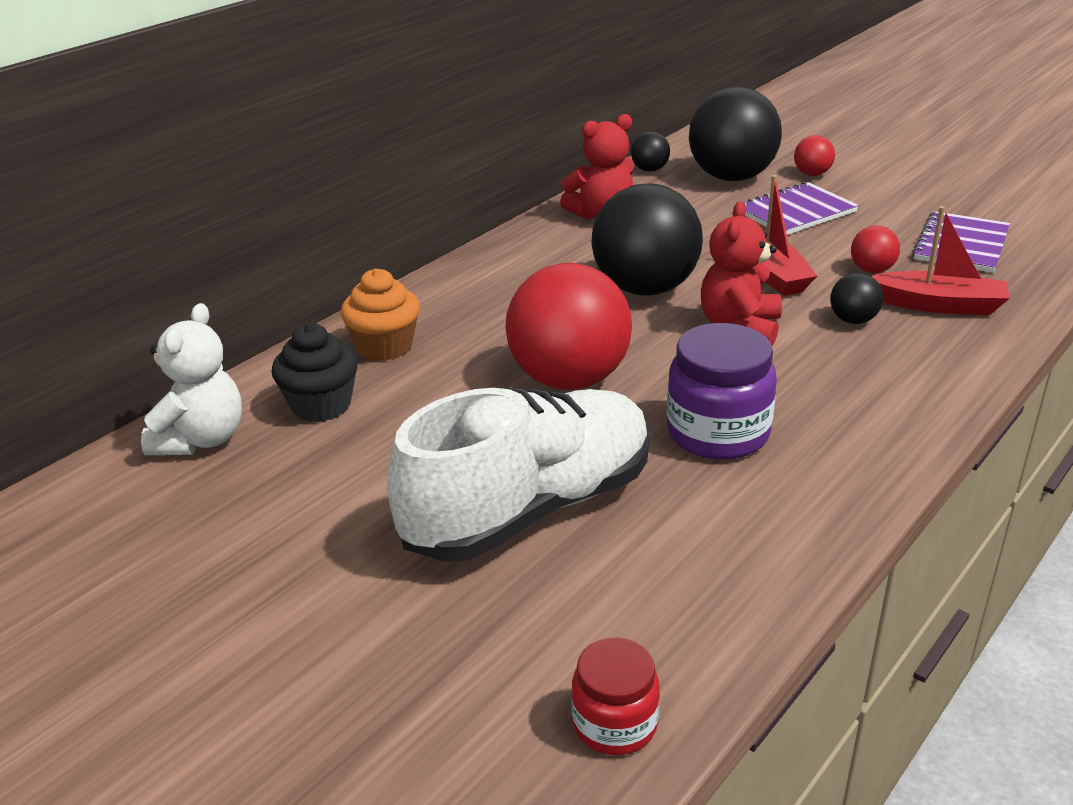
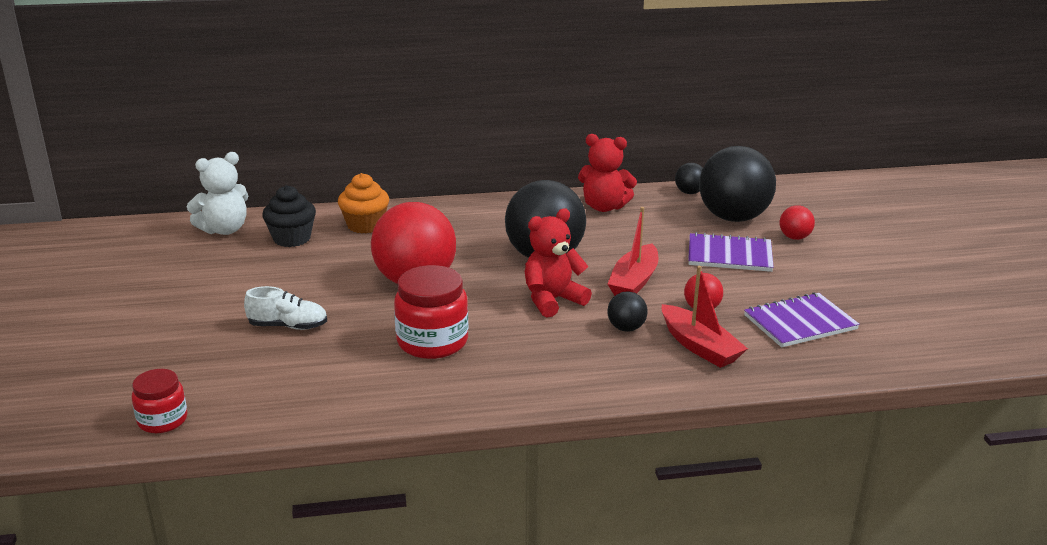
camera: 40 degrees right, 5 degrees down
(529, 509) = (288, 326): white shoe -> white shoe, size x0.44
(718, 433) = (432, 342): purple jar -> red jar

